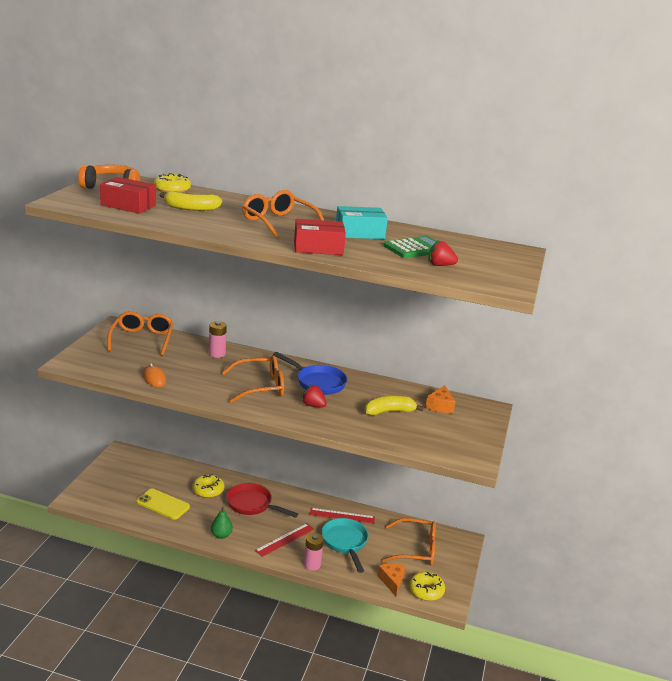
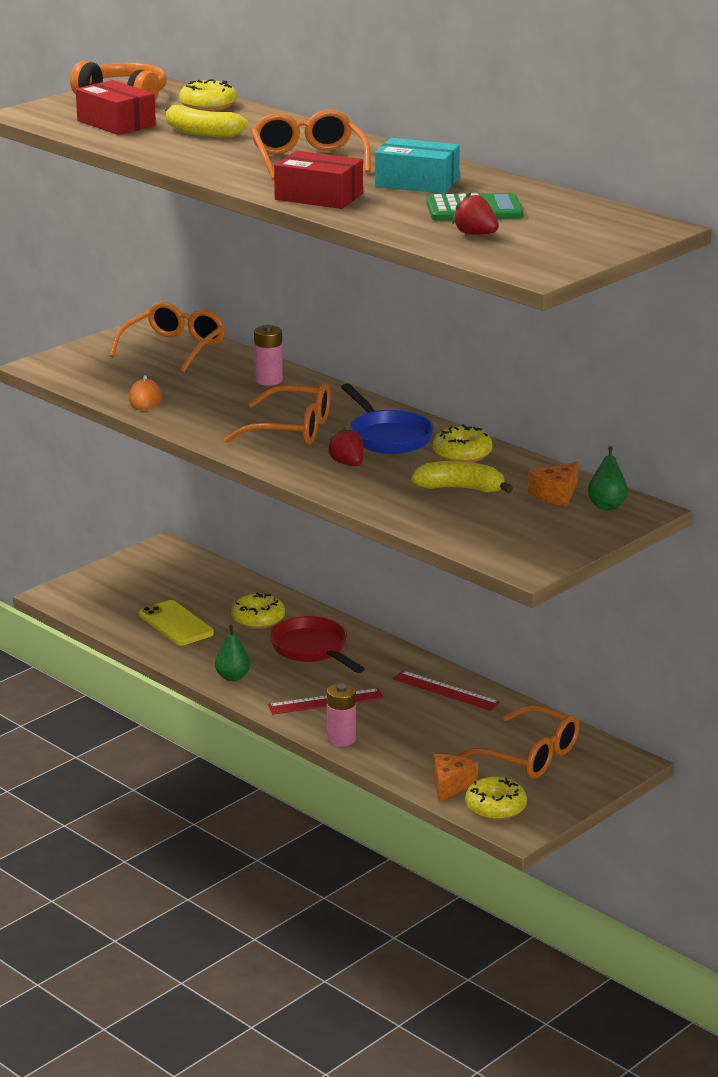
camera: 30 degrees right, 0 degrees up
(345, 543) = (419, 724): turquoise pan -> none
(367, 388) = (462, 454): none -> yellow donut
(472, 409) = (607, 505): none -> green pear

